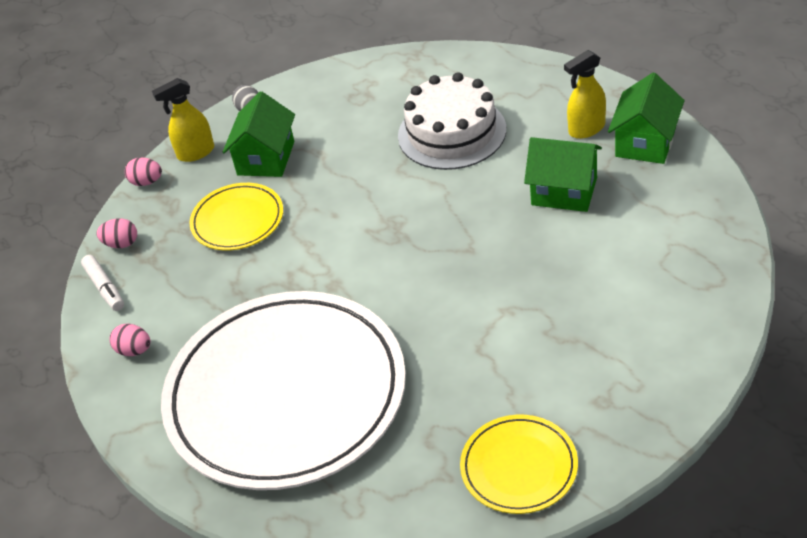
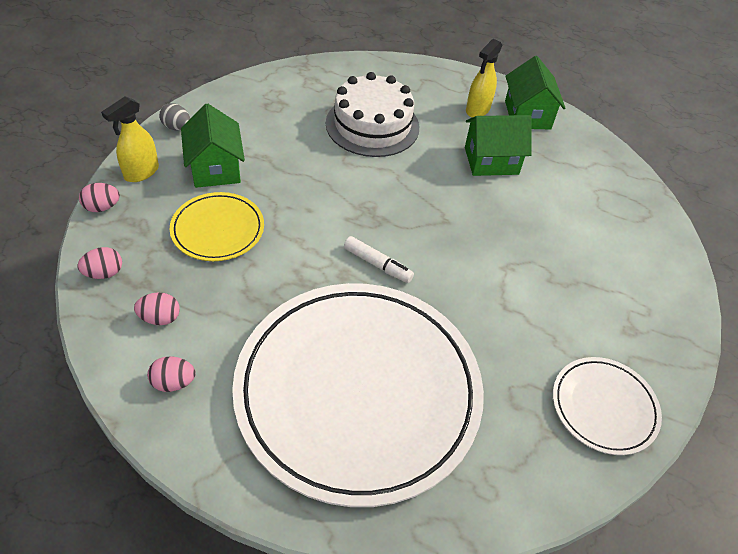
camera: 35 degrees left, 5 degrees up
(105, 288) = (107, 323): white marker -> white marker (377, 264)
(149, 293) = (160, 318): none -> pink egg
(519, 467) = (604, 407): yellow plate -> white plate

